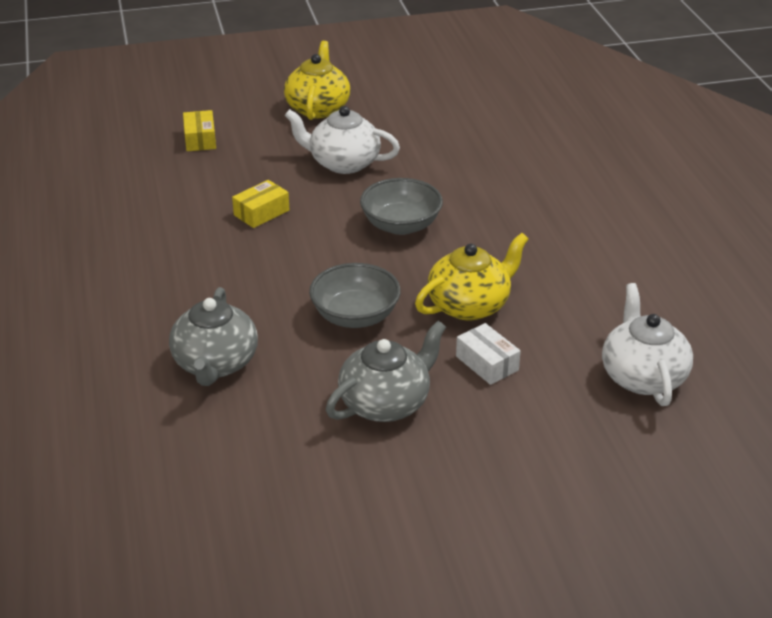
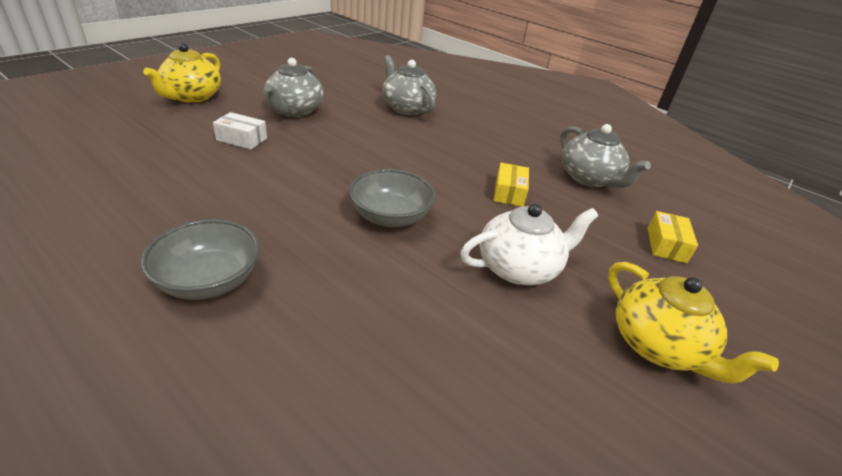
camera: 140 degrees right, 0 degrees up
(153, 200) = (589, 179): none -> grey teapot
(200, 139) = (666, 245): yellow box -> yellow box turned 60 degrees clockwise
(355, 316) = (356, 144): grey bowl -> grey bowl (209, 280)
(469, 305) = (278, 169): yellow teapot -> yellow teapot (192, 97)
(642, 376) = (110, 156): white teapot -> none

